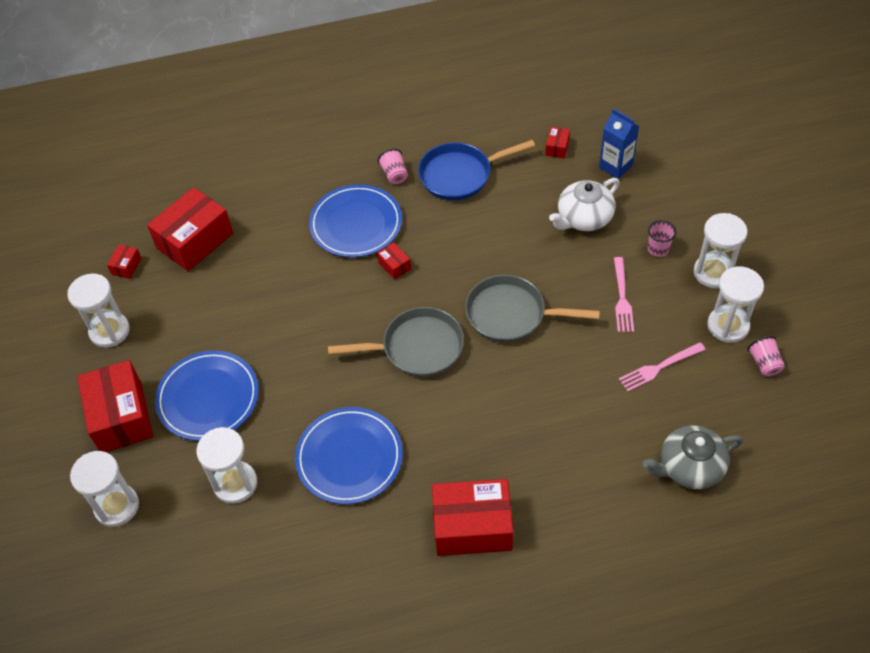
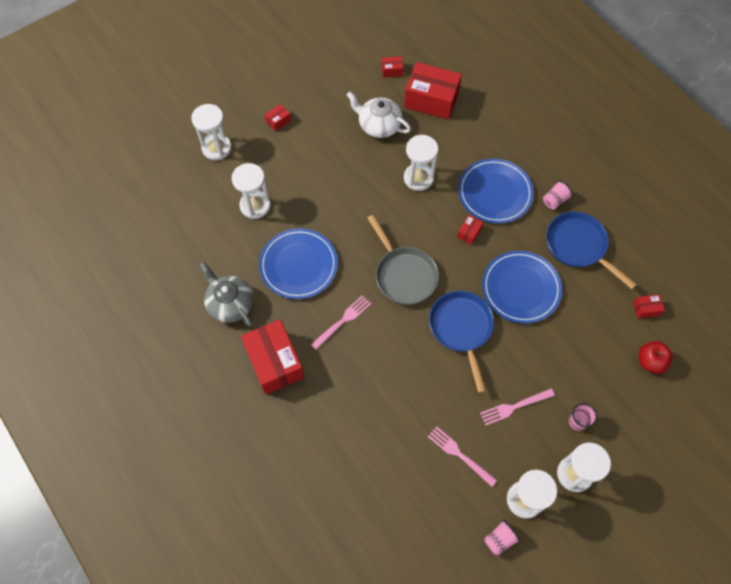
camera: 65 degrees right, 10 degrees up
(109, 331) = (338, 85): white hourglass -> white hourglass (418, 178)
(121, 417) = (278, 121): red box -> red box, size x0.43
(208, 398) = (311, 163): blue plate -> blue plate (521, 288)
(449, 432) = (342, 321): none -> pink fork
(511, 314) = (461, 329): grey pan -> blue pan
(583, 218) = (581, 353): white teapot -> white teapot (379, 125)
(615, 166) = (650, 362): blue carton -> red apple
(689, 467) = (378, 502): grey teapot -> grey teapot (230, 304)

